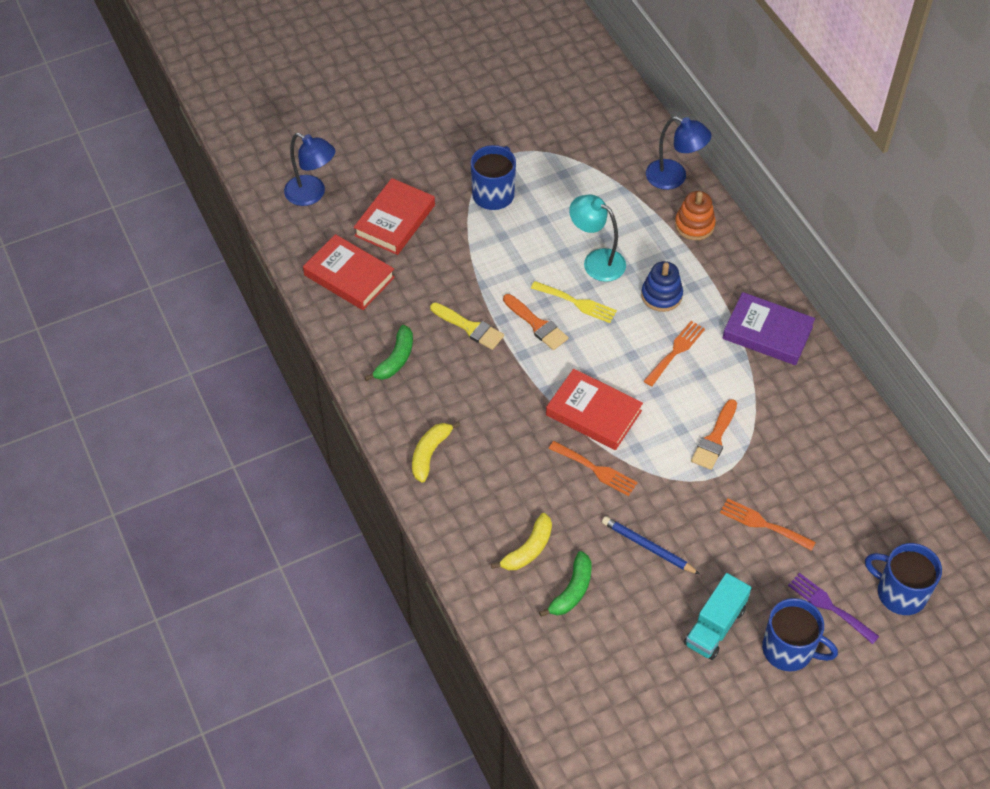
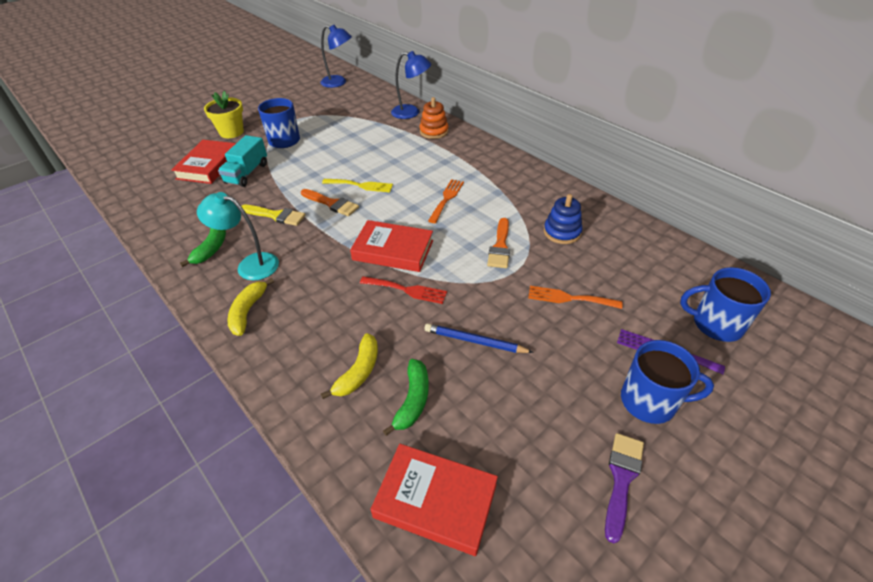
camera: 15 degrees left, 10 degrees down
(312, 194) = (141, 163): blue lamp -> blue lamp (338, 82)
(349, 276) = (170, 203): red book -> red book (435, 501)
(426, 160) = (231, 132): none -> yellow flower pot
(596, 261) = (369, 161): turquoise lamp -> turquoise lamp (250, 265)
(596, 470) = (407, 290): orange fork -> red fork
(661, 295) = (424, 170): blue stacking toy -> blue stacking toy (562, 232)
(715, 626) = (568, 398): turquoise truck -> turquoise truck (247, 173)
(729, 705) = (621, 479): none -> purple brush
(767, 333) = (510, 176): purple book -> none

